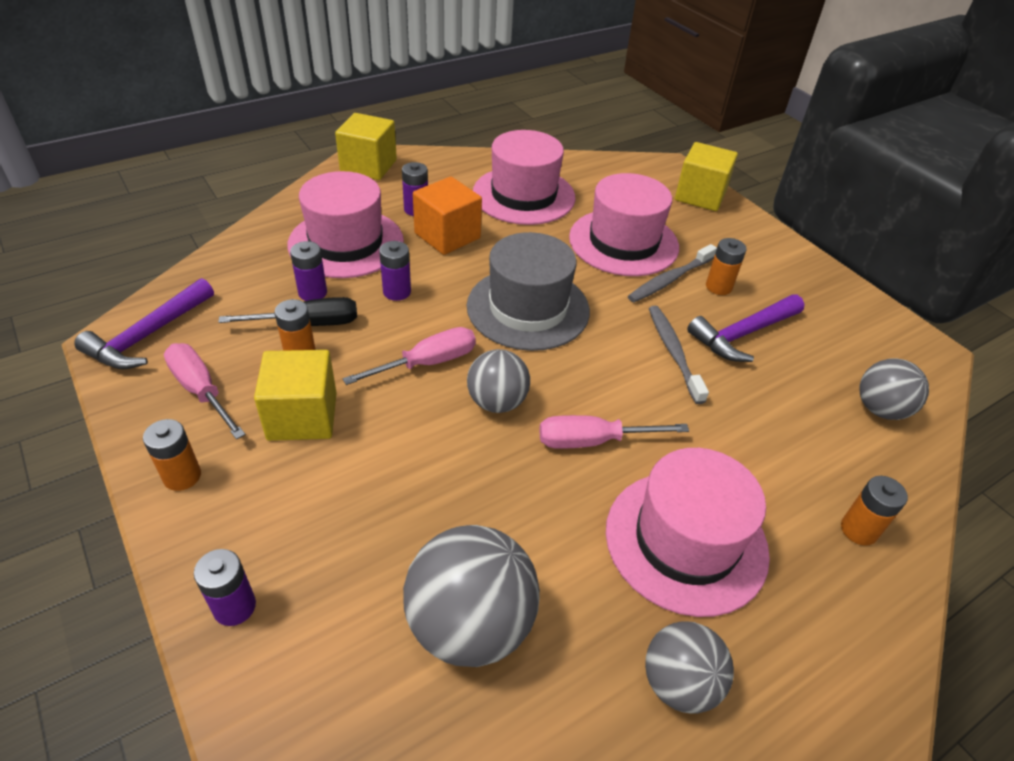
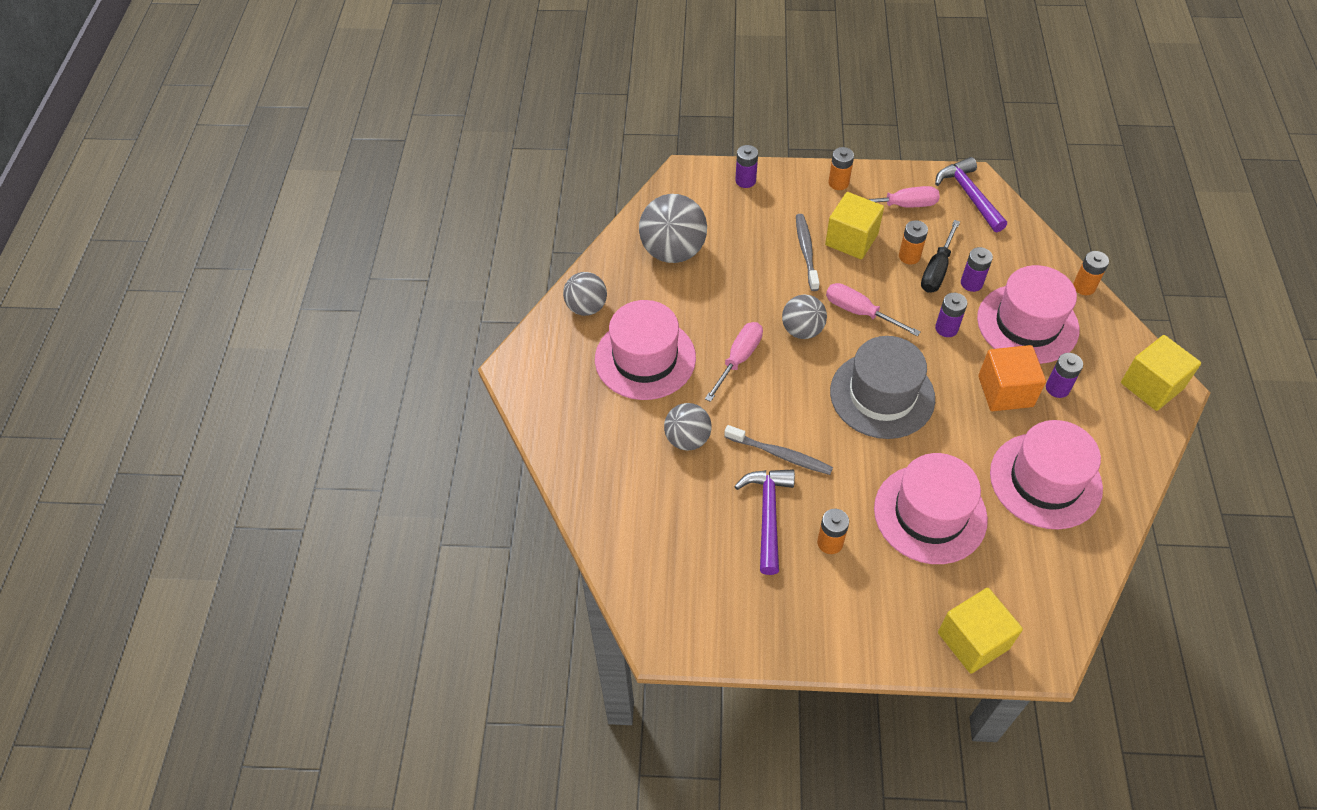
camera: 130 degrees right, 10 degrees up
(427, 363) = (860, 312): pink screwdriver -> pink screwdriver turned 120 degrees clockwise
(669, 280) = (860, 512): grey toothbrush -> grey toothbrush (806, 251)
(858, 530) = (585, 444): orange battery -> orange battery (1084, 287)
(880, 409) = (643, 542): grey ball -> grey ball (687, 439)

